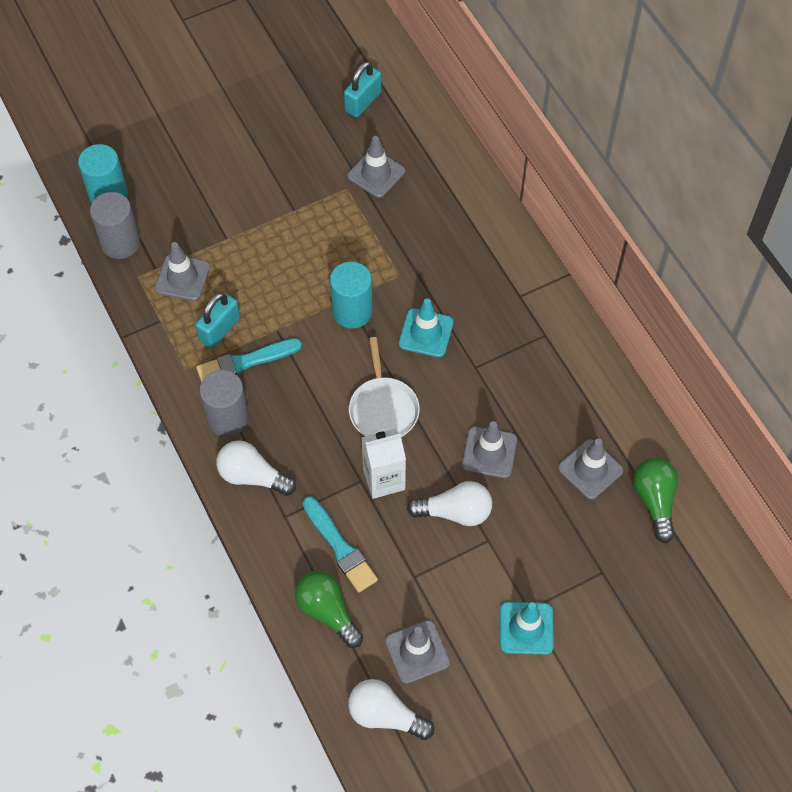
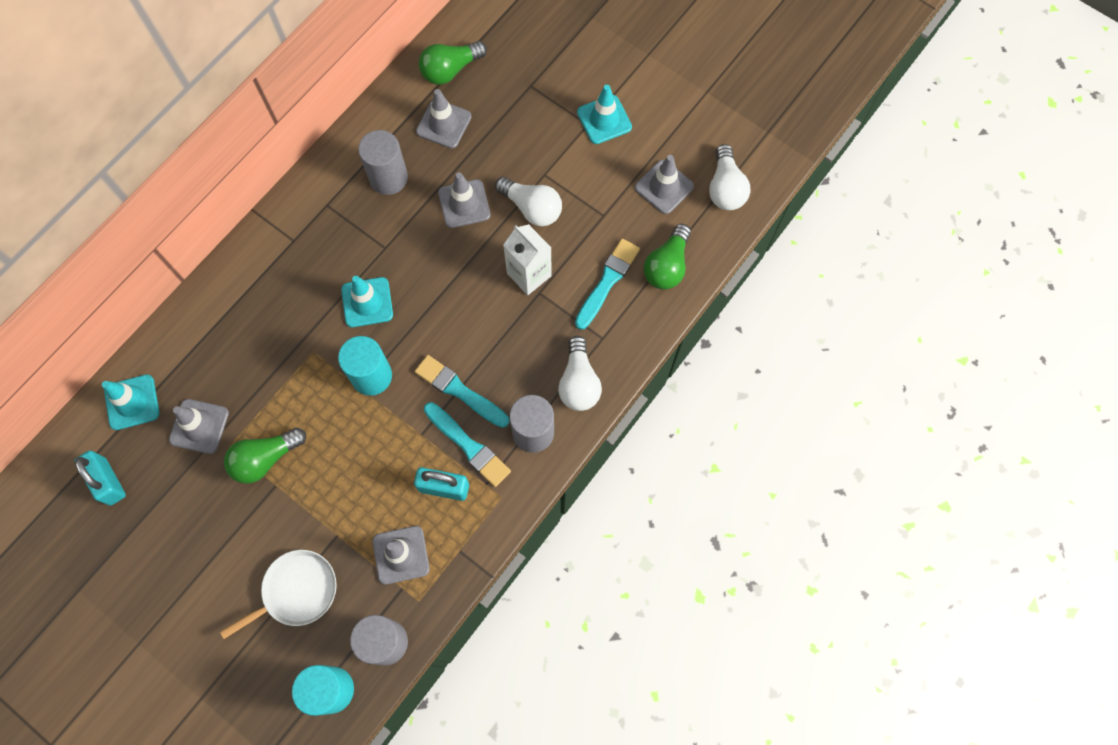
camera: 115 degrees left, 10 degrees up
(299, 375) = (460, 391): none -> turquoise brush
(321, 210) = (265, 459): none -> green light bulb
(363, 102) = (108, 482): turquoise padlock -> turquoise padlock turned 45 degrees clockwise
(383, 409) = (461, 304): white pan -> white pan (297, 591)
(423, 135) = (132, 402): none -> turquoise traffic cone
(455, 512) = (532, 208): white light bulb -> white light bulb turned 150 degrees clockwise
(550, 397) = (388, 178): none -> grey cylinder

